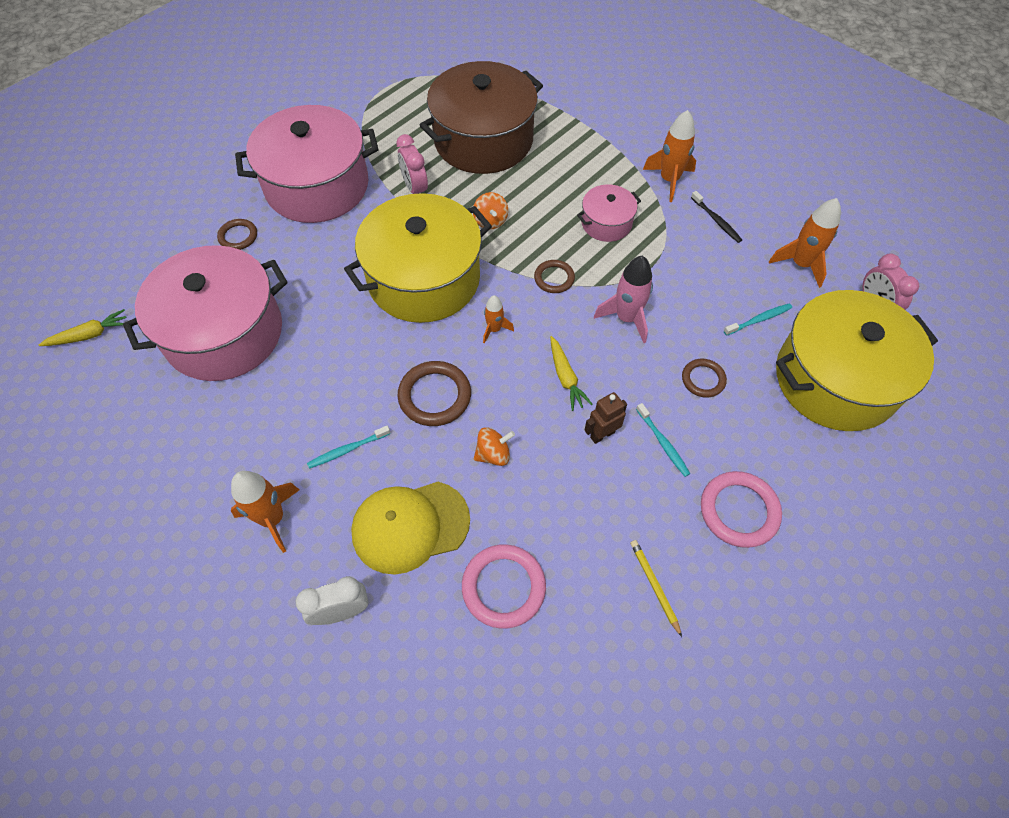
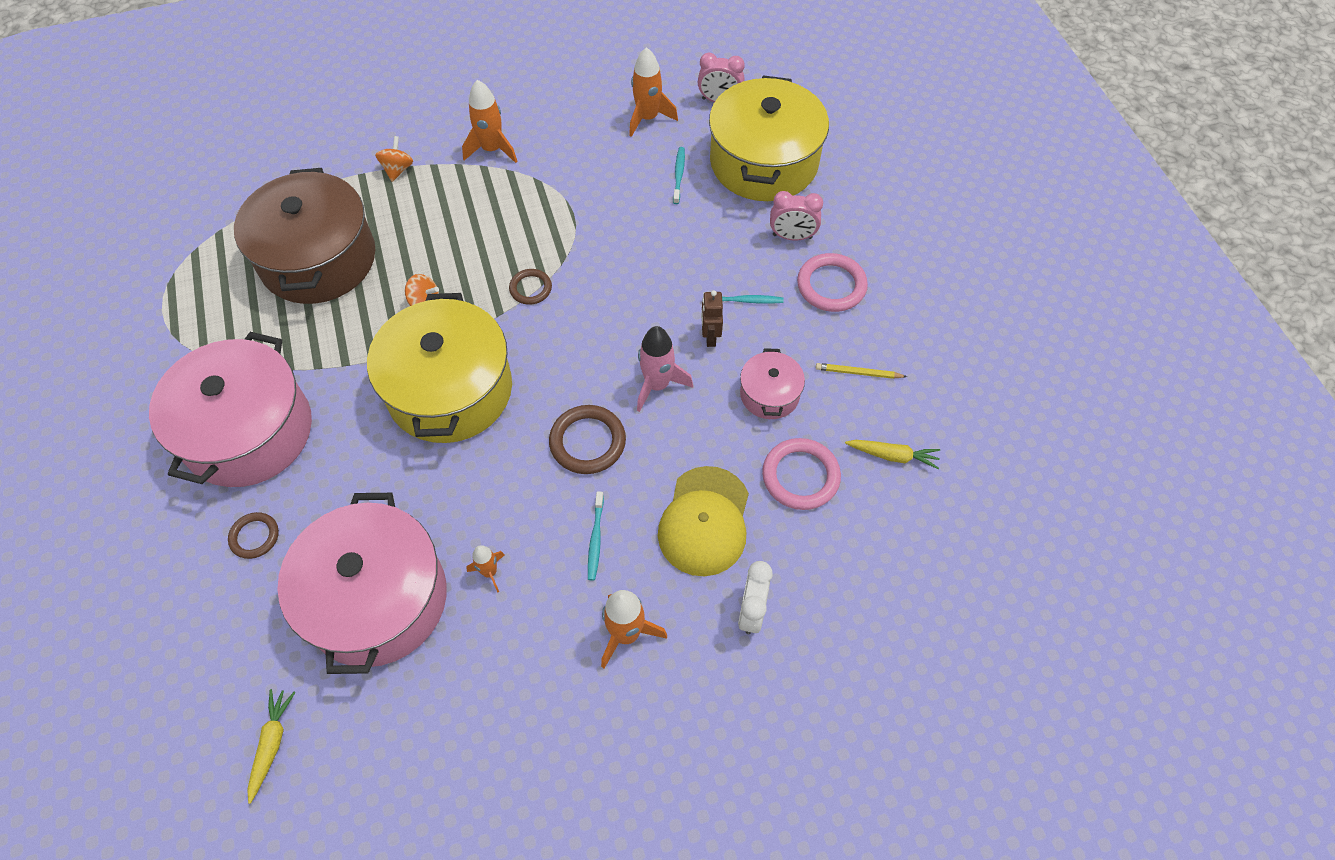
camera: 60 degrees left, 0 degrees up
(415, 188) = (330, 345): pink clock -> pink clock (792, 236)
(493, 454) = (677, 424): orange spinning top -> orange spinning top (398, 169)
(494, 329) = (551, 361): orange rocket -> orange rocket (489, 572)
(566, 378) = (639, 334): yellow carrot -> yellow carrot (893, 456)
(606, 223) = (501, 219): pink pot -> pink pot (769, 394)
(626, 318) = (612, 259): pink rocket -> pink rocket (657, 385)
(703, 379) = (707, 242): brown ring -> none
(716, 221) = (562, 143): black toothbrush -> none

